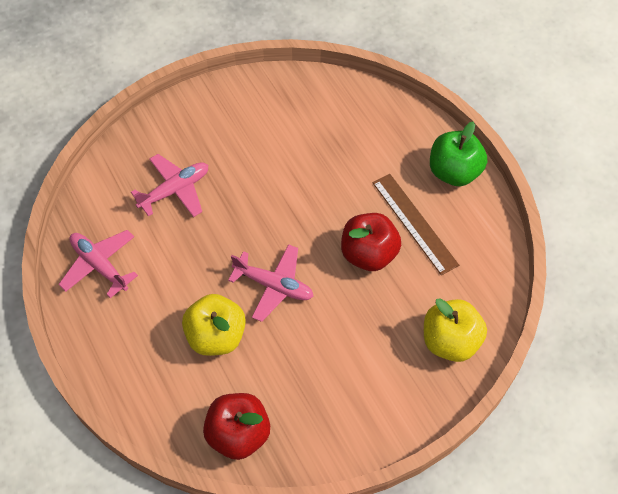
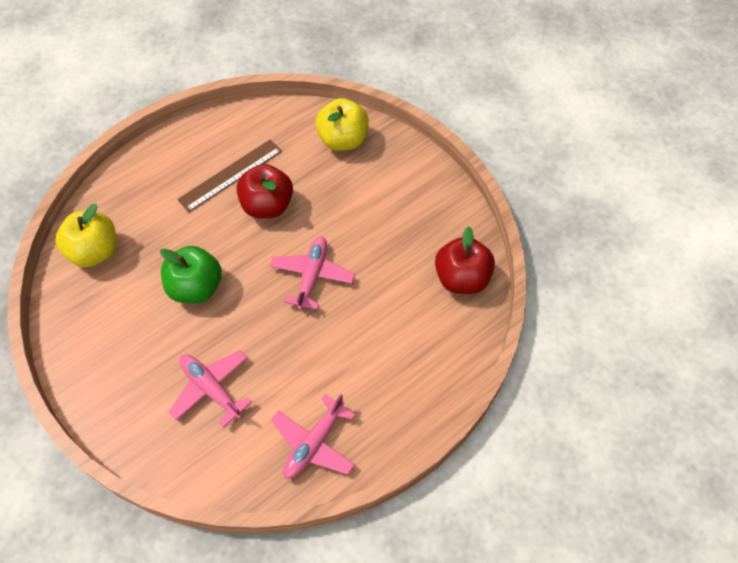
camera: 100 degrees left, 0 degrees up
(216, 336) = (373, 314): yellow apple -> yellow apple (95, 251)
(454, 172) = (171, 151): green apple -> green apple (196, 287)

